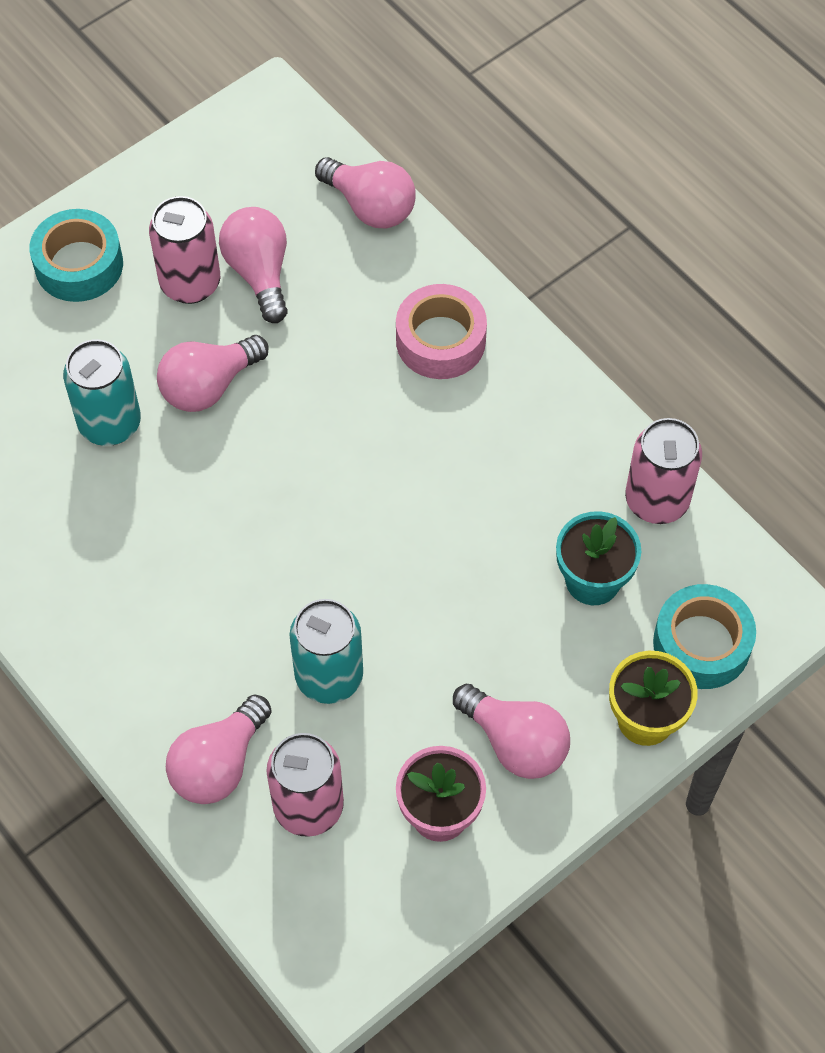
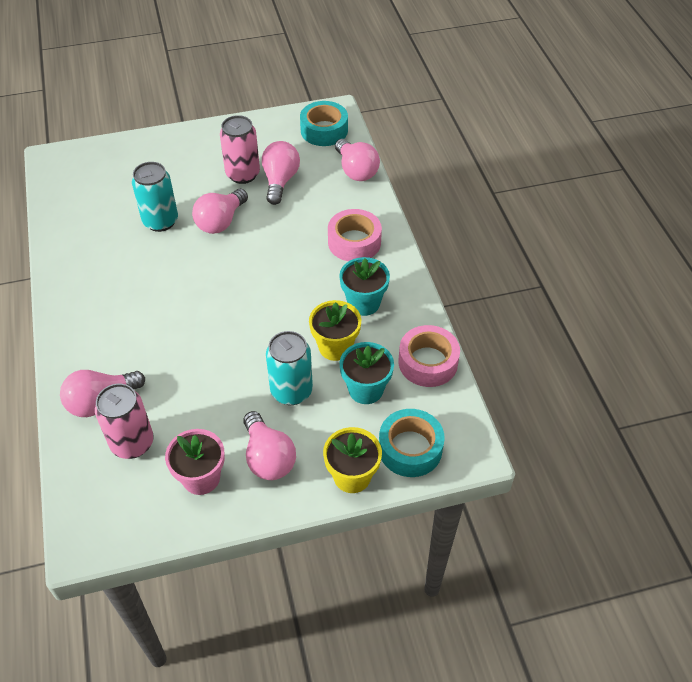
camera: 25 degrees right, 10 degrees down
(79, 265) = (195, 149): turquoise tape -> turquoise tape (324, 130)
(209, 386) = (221, 221): pink light bulb -> pink light bulb turned 45 degrees counterclockwise
(329, 676) = (188, 381): turquoise can -> turquoise can (291, 391)
(512, 531) = (335, 347): none -> yellow flower pot
(513, 441) = (363, 303): none -> turquoise flower pot
(656, 500) = (428, 362): pink can -> pink tape

